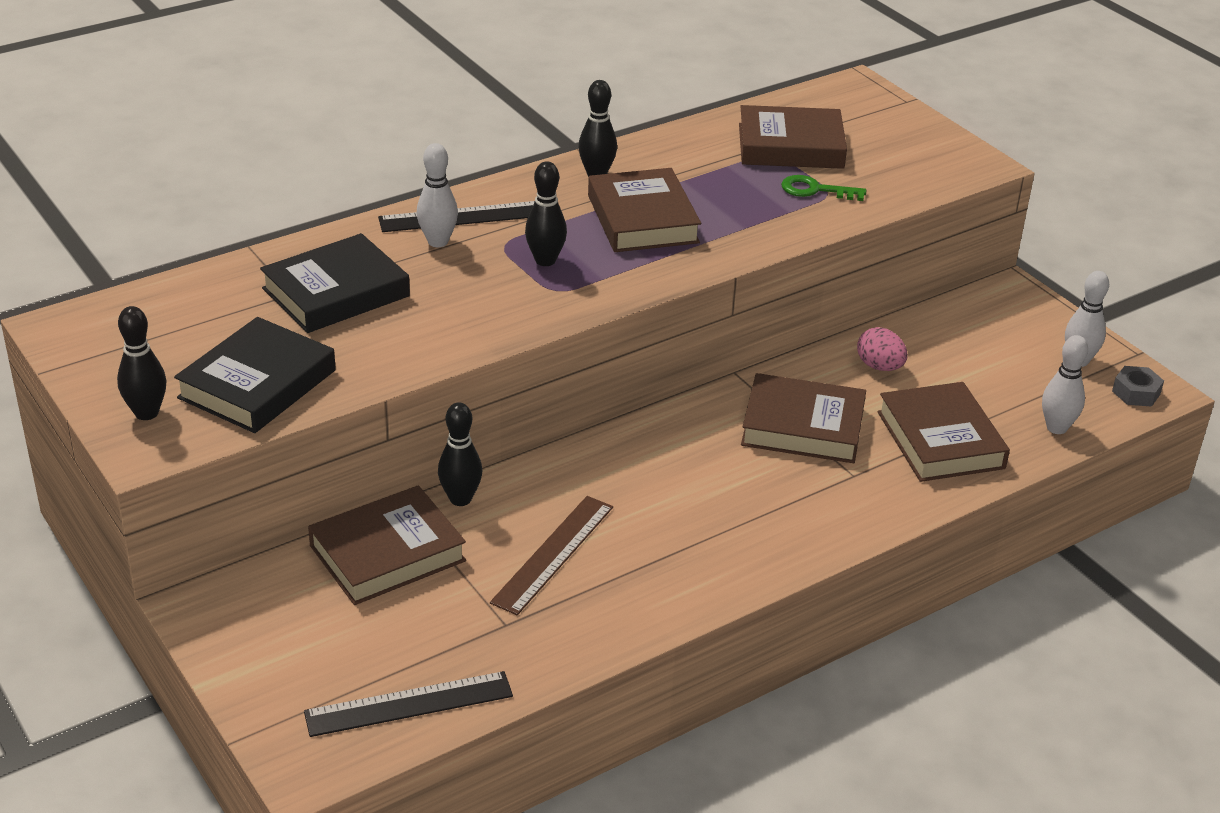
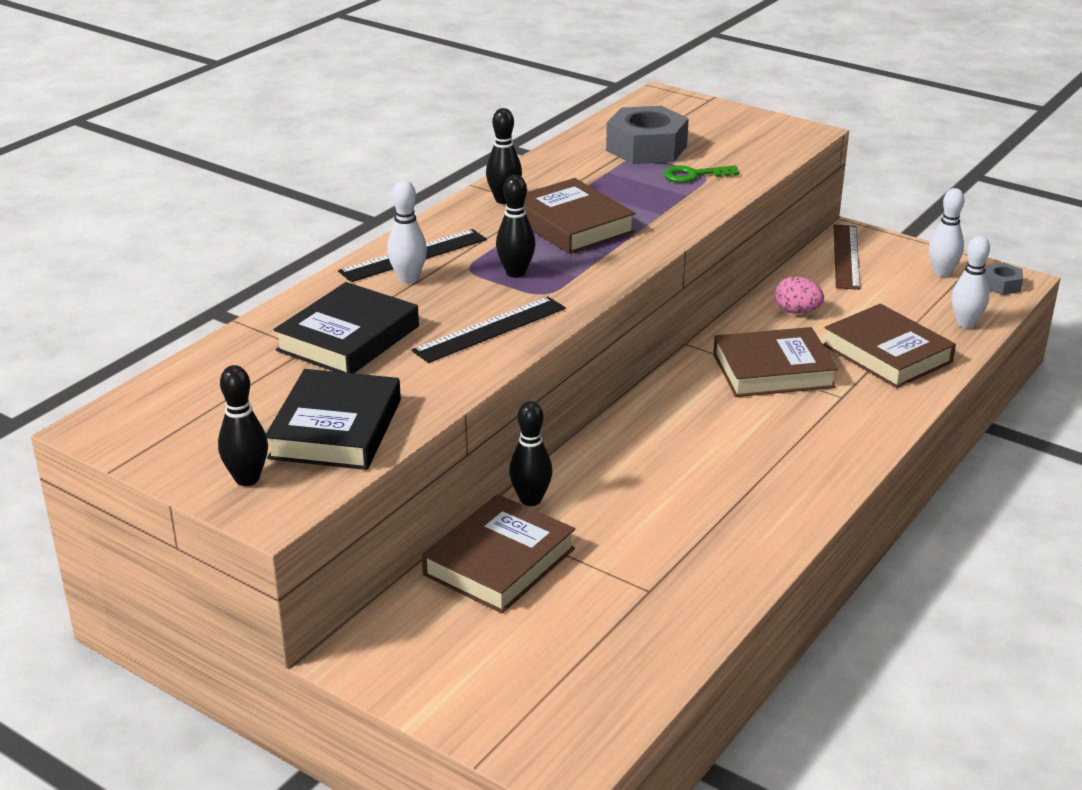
camera: 20 degrees left, 5 degrees down
(409, 704) = (616, 682): black ruler -> black ruler (490, 329)
(553, 554) = (646, 522): brown ruler -> brown ruler (846, 256)
(790, 146) = (646, 148): brown book -> grey nut

